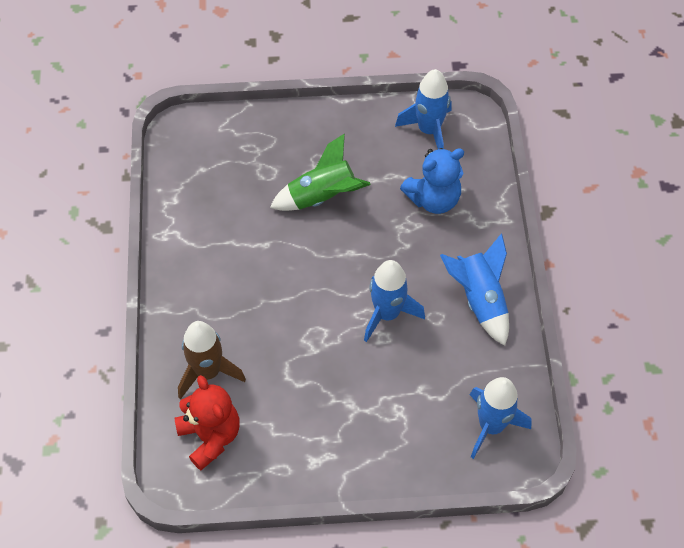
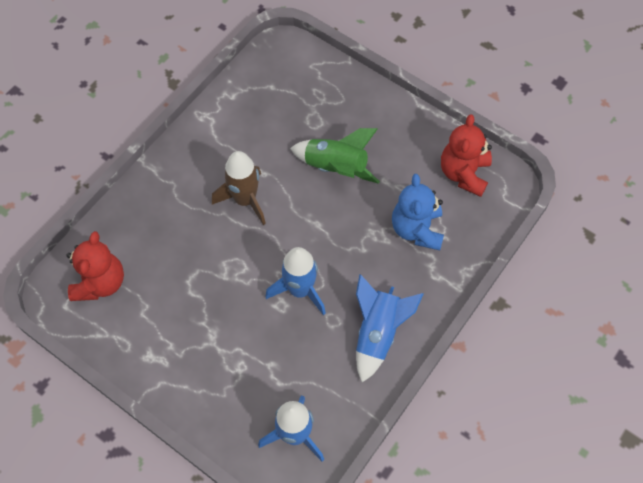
camera: 40 degrees right, 5 degrees up
(208, 372) = (140, 236): brown rocket -> brown rocket (245, 200)
(429, 130) = (464, 173): blue rocket -> red teddy bear
(433, 199) = (417, 229): blue teddy bear -> blue teddy bear turned 75 degrees clockwise

